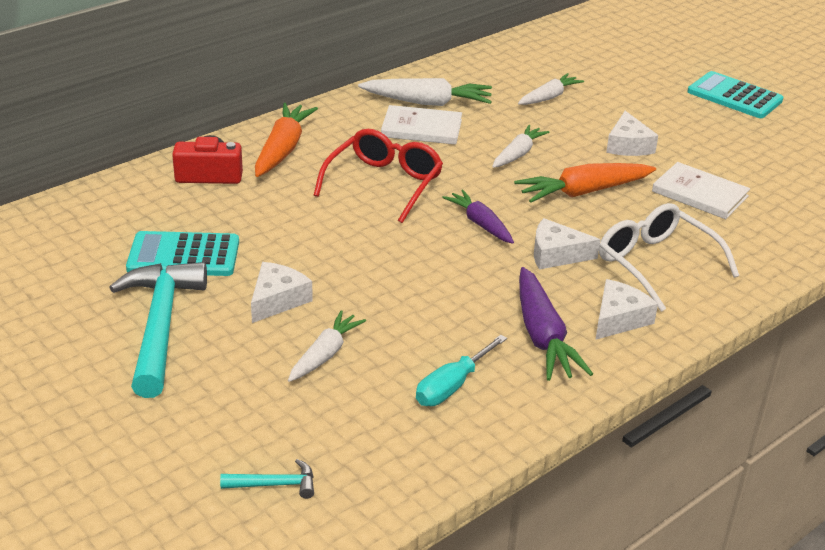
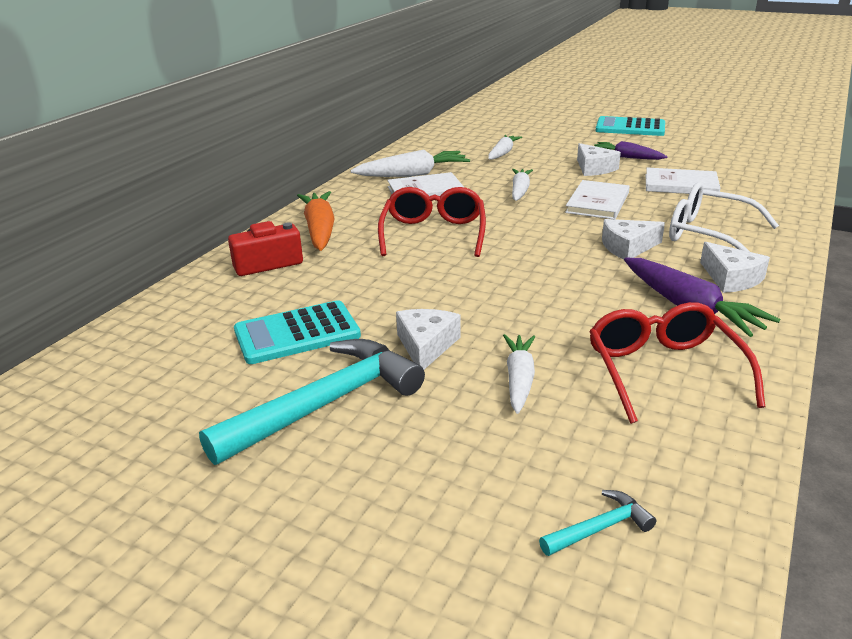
camera: 20 degrees left, 5 degrees down
(160, 326) = (325, 404): turquoise hammer -> turquoise hammer turned 75 degrees clockwise
(452, 386) = (663, 371): turquoise screwdriver -> red glasses
(480, 224) = (543, 242): purple carrot -> purple carrot (627, 157)
(583, 192) = (597, 203): orange carrot -> white book
(619, 319) = (731, 278): white cheese -> white cheese turned 135 degrees clockwise

